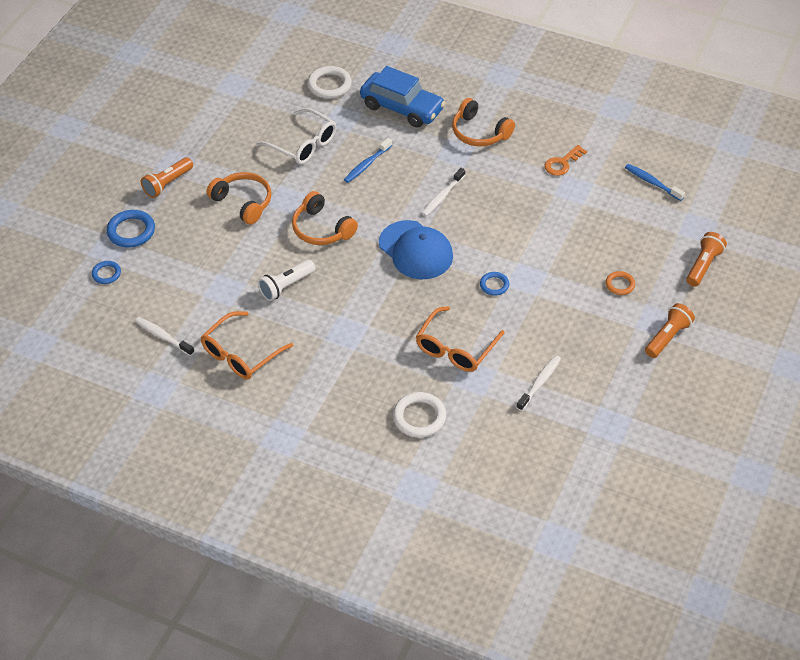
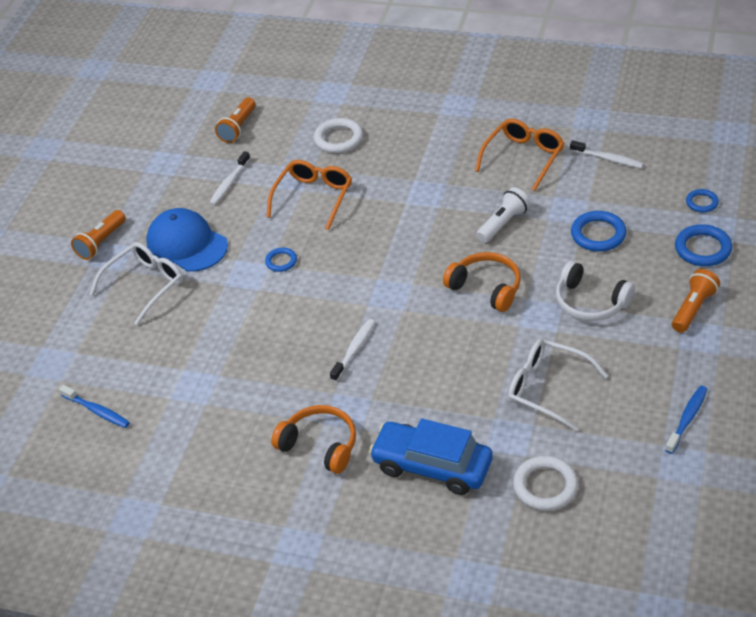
camera: 175 degrees right, 5 degrees down
(209, 260) = (598, 234): none -> blue ring
(243, 202) = (590, 302): orange headphones -> white headphones
(366, 165) = (457, 374): blue toothbrush -> blue toothbrush (687, 419)
(416, 250) = (373, 282): blue cap -> blue cap (187, 244)
(562, 163) = (209, 418): orange key -> none
(620, 284) = (146, 284): orange ring -> white glasses
(703, 265) = (52, 320): orange flashlight -> orange flashlight (238, 128)

